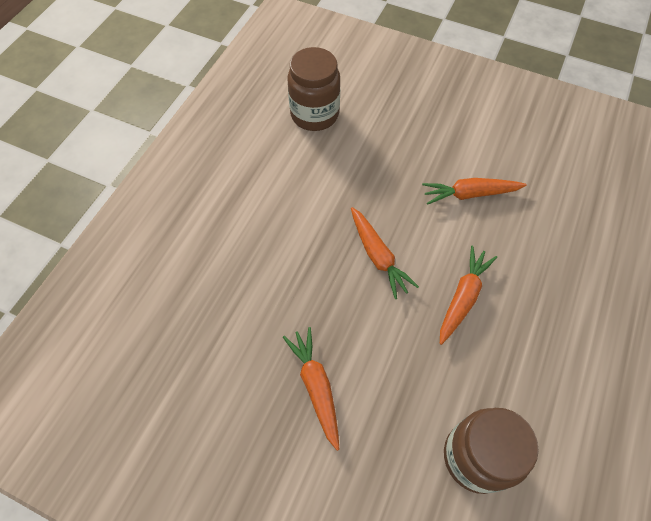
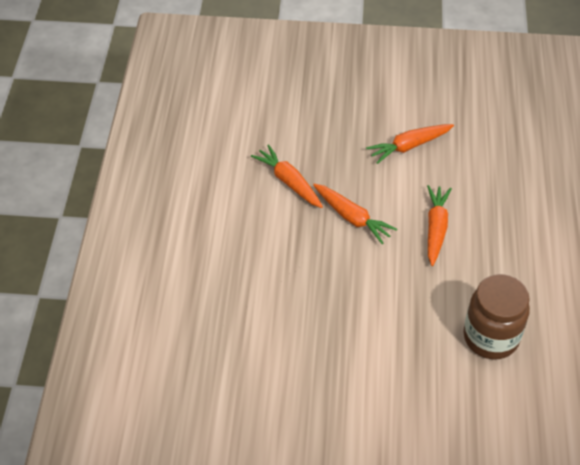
camera: 20 degrees left, 10 degrees down
(314, 114) = (241, 116): brown jar -> none
(316, 386) = (345, 329): orange carrot -> orange carrot (289, 182)

